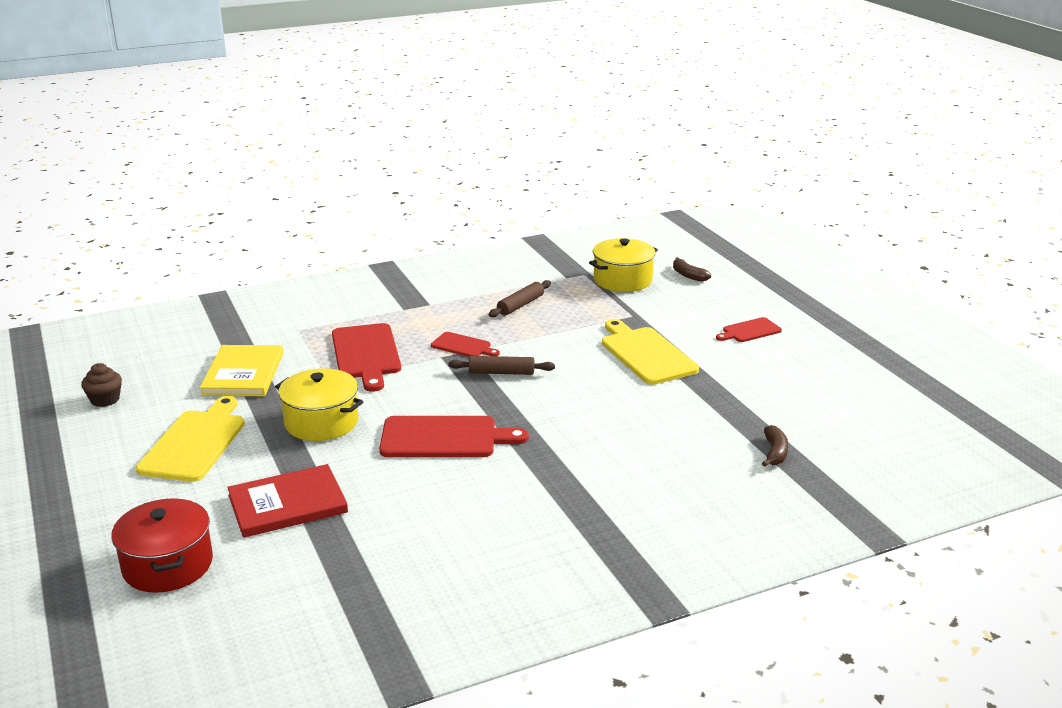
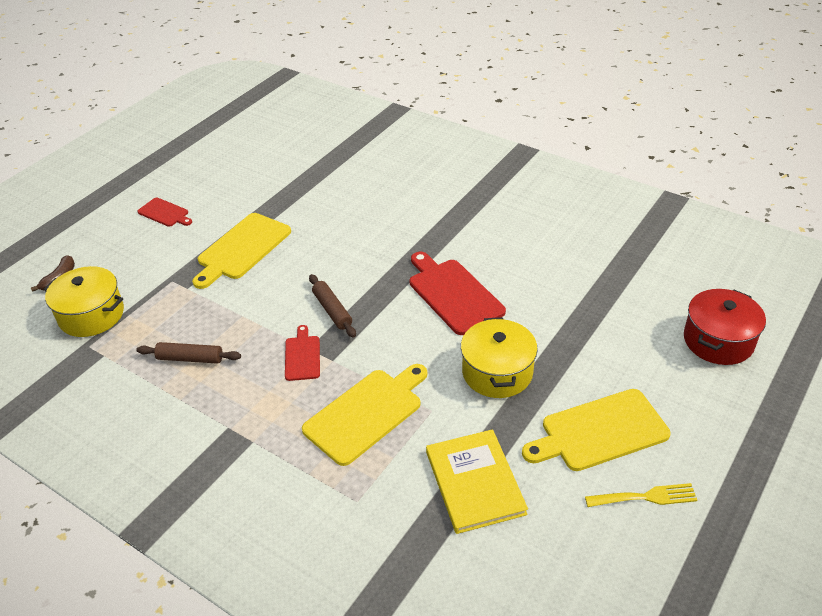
camera: 120 degrees left, 15 degrees up
(105, 400) = (615, 562): brown cupcake -> none
(118, 435) = (645, 497): none -> yellow fork
(243, 374) = (475, 482): yellow book -> yellow book turned 75 degrees counterclockwise
(287, 504) = (604, 325): red book -> none
(366, 354) = (366, 413): red cutting board -> yellow cutting board
(774, 452) = (341, 157): brown banana -> none

